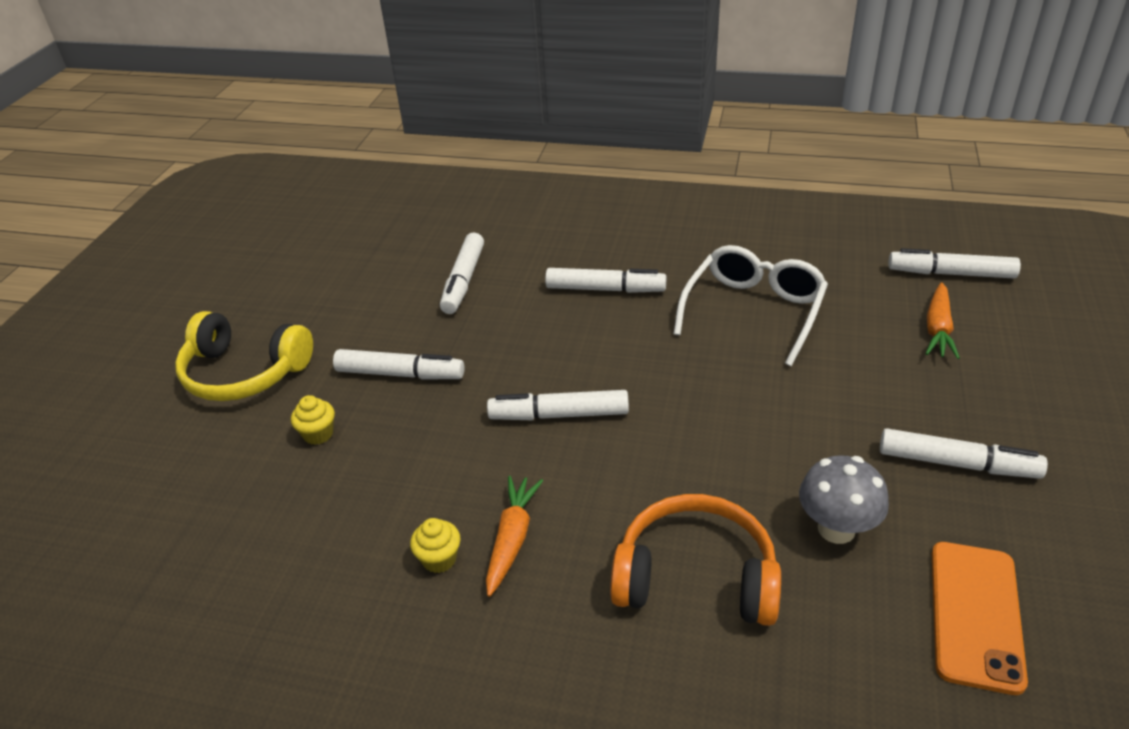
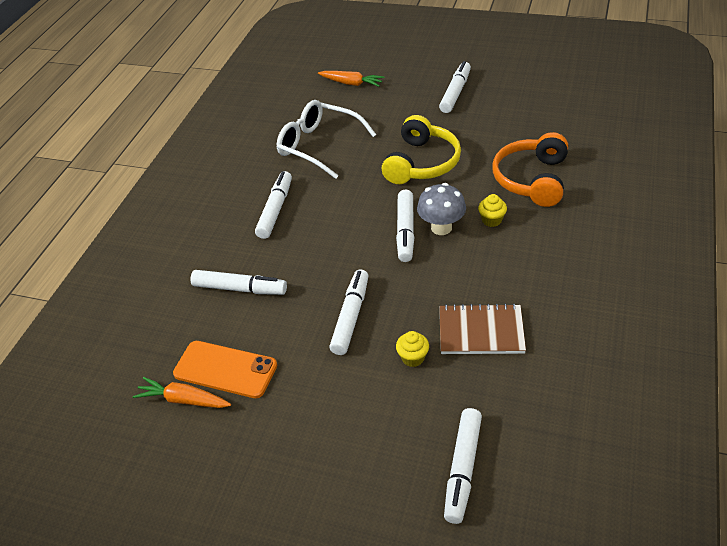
camera: 85 degrees left, 5 degrees up
(244, 372) = (331, 424): yellow headphones -> yellow headphones (421, 163)
(346, 502) = (481, 331): none -> brown notebook
(439, 559) = (527, 279): yellow cupcake -> yellow cupcake (491, 220)
(512, 539) = (510, 248): orange carrot -> orange carrot (183, 400)
(836, 529) = (498, 133): grey mushroom -> grey mushroom (441, 228)
(951, 274) = (302, 72): white marker -> white marker (463, 468)
(976, 615) = (546, 101): orange phone -> orange phone (225, 369)

